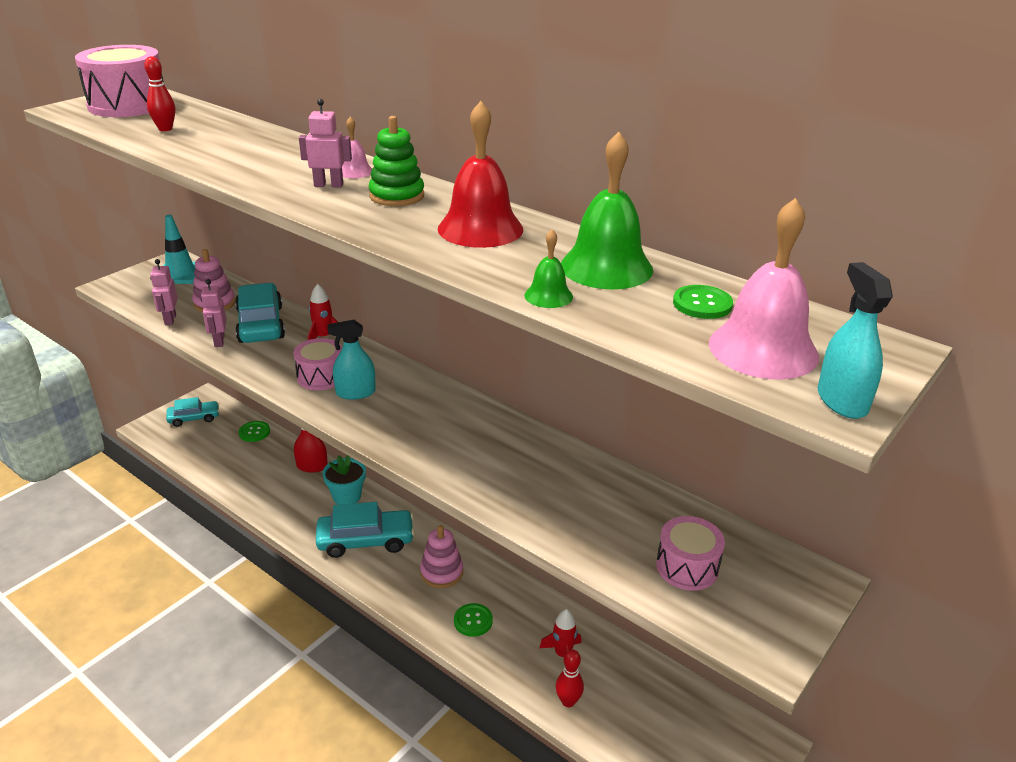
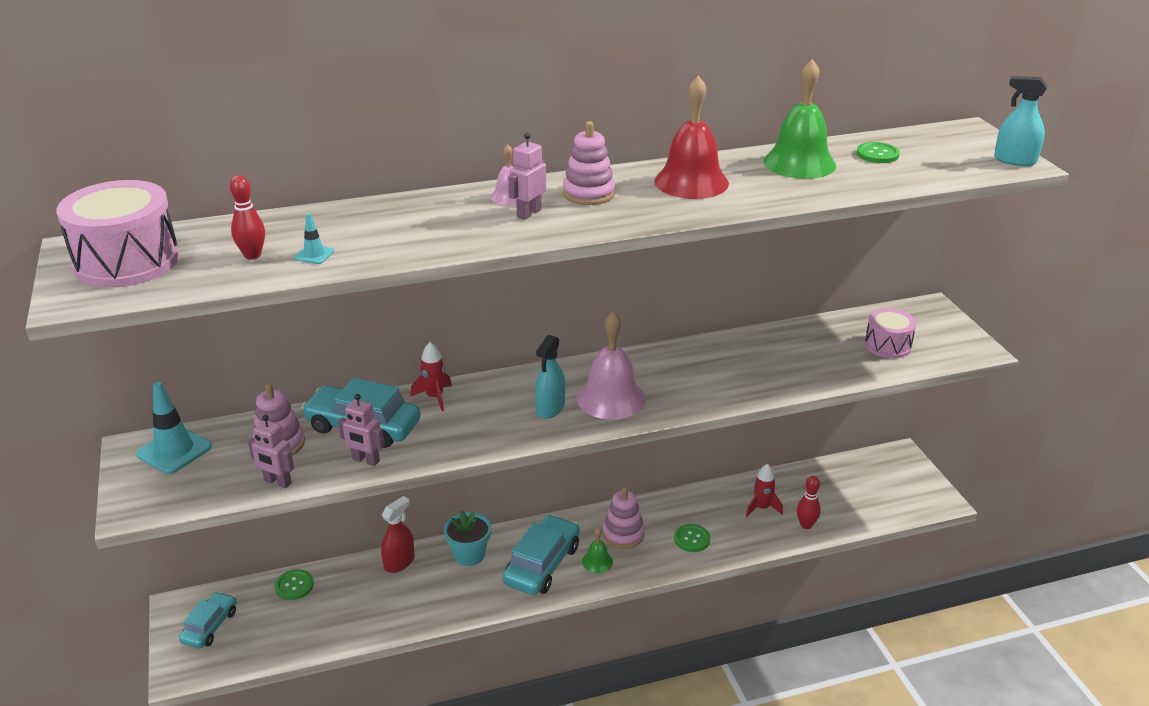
camera: 55 degrees left, 0 degrees up
(182, 143) = (314, 255): none -> turquoise traffic cone
(321, 377) = (503, 418): pink drum -> none
(397, 196) = (589, 194): green stacking toy -> pink stacking toy
(548, 296) = (825, 192): green bell -> green bell (597, 561)
(763, 349) = (946, 158): pink bell -> pink bell (611, 398)

